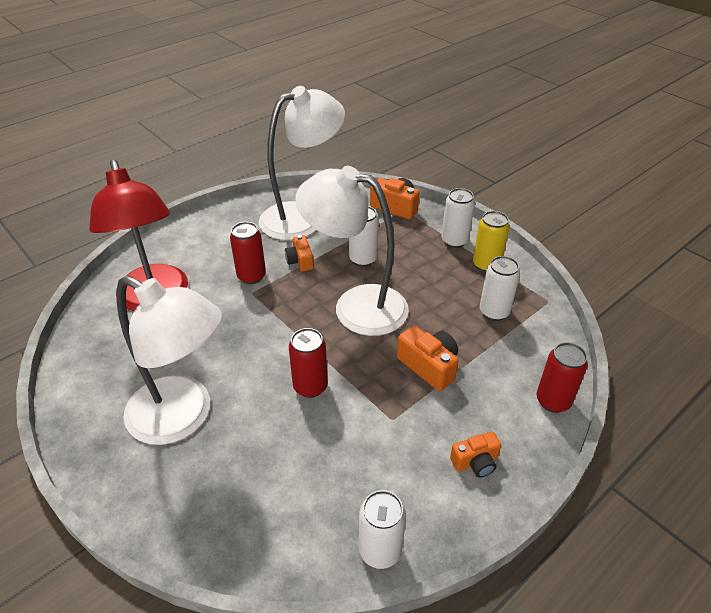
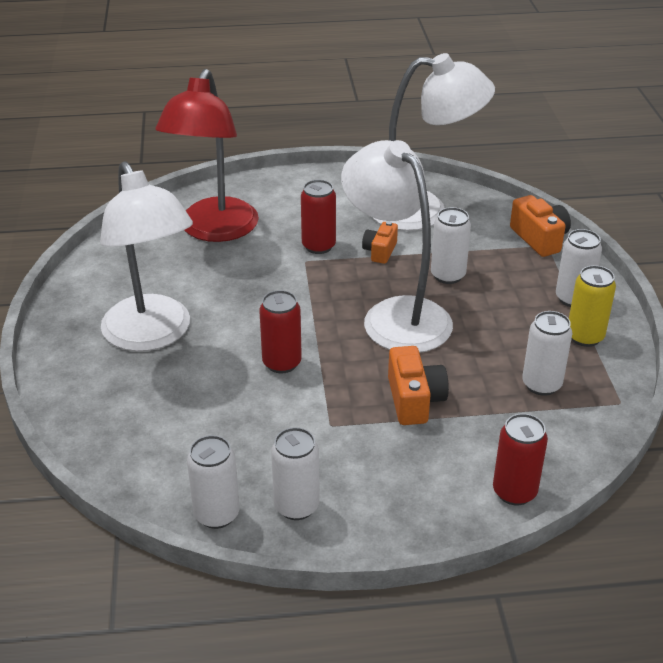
camera: 35 degrees right, 5 degrees down
(431, 503) = (296, 506): none -> white can
(475, 462) = (373, 498): orange camera -> none

